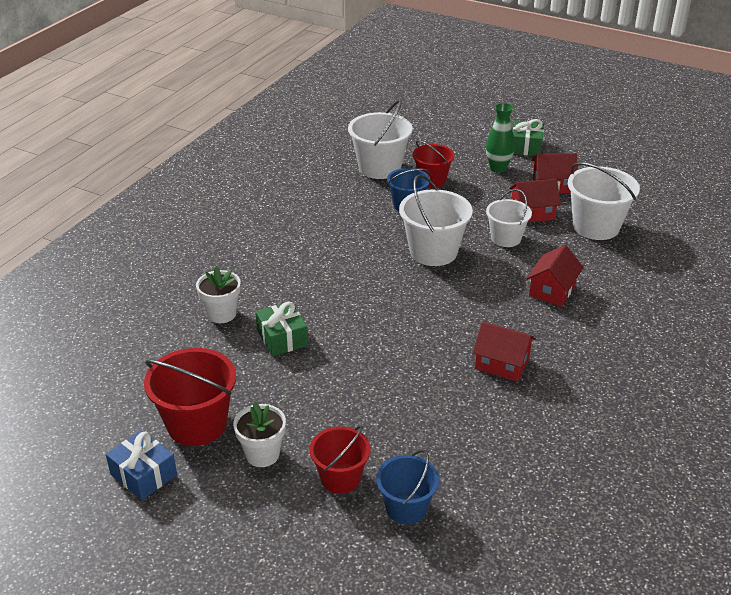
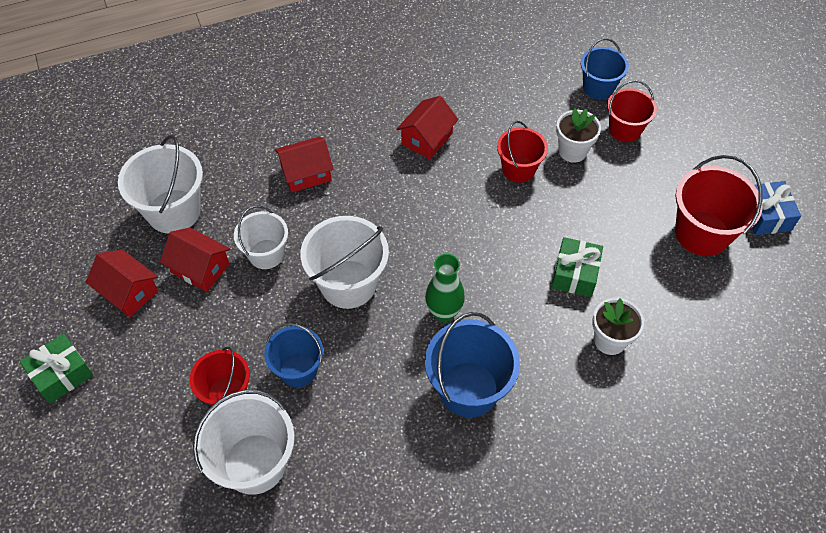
camera: 140 degrees left, 20 degrees up
(262, 454) = (667, 178): white flower pot -> white flower pot (572, 151)
(295, 246) = (468, 389): none -> blue bucket
(401, 384) = (518, 169): none -> red bucket
(498, 168) = (139, 360): green vase -> green vase (444, 313)
(502, 363) = (427, 138): red house -> red house turned 60 degrees clockwise

